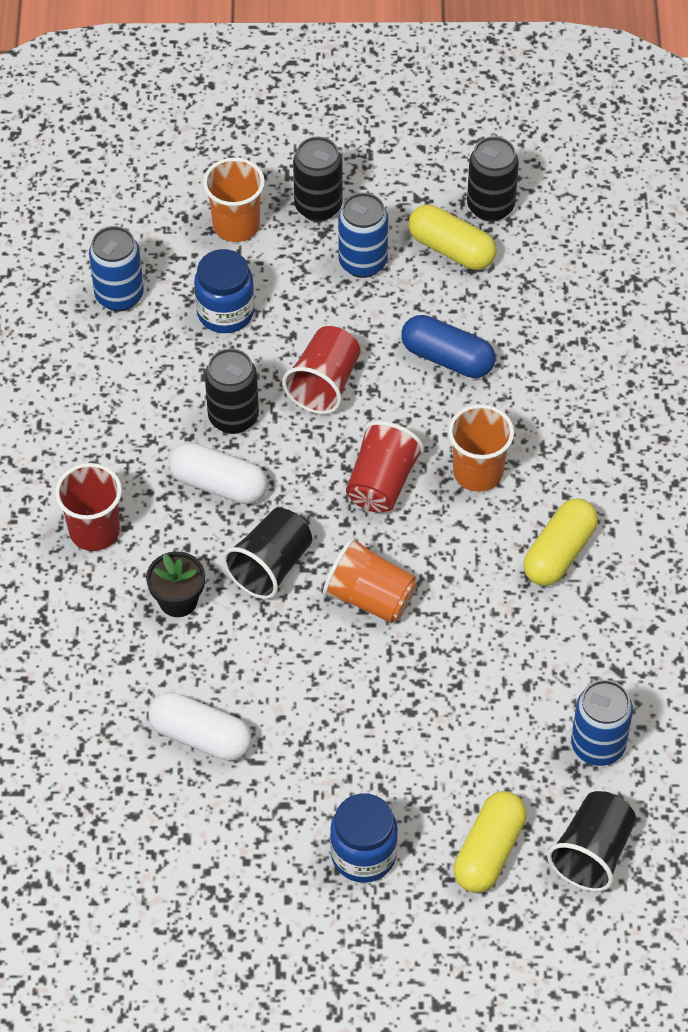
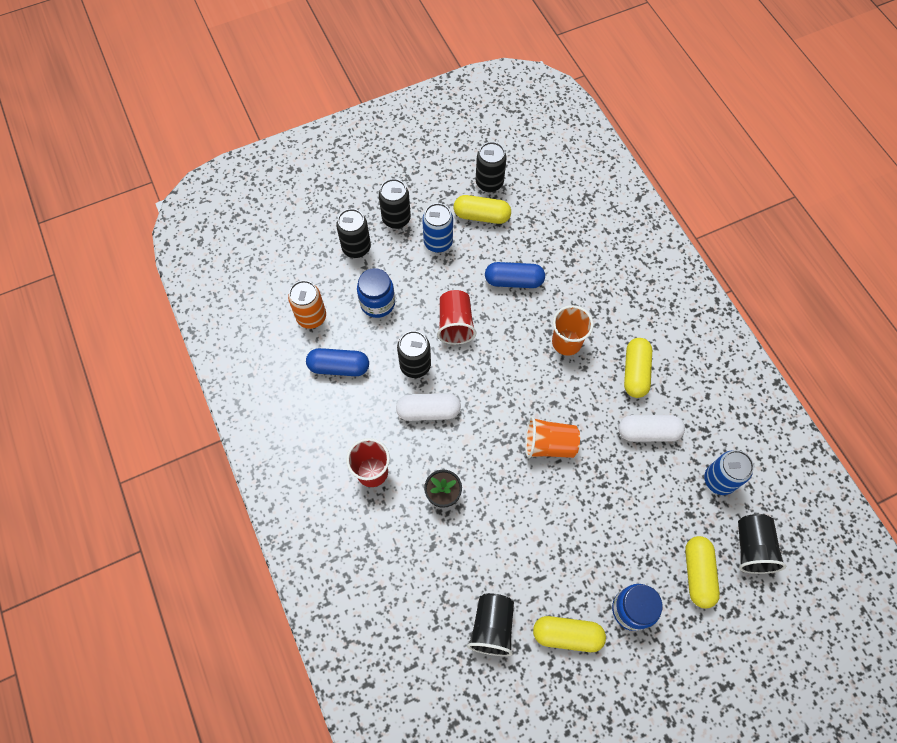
camera: 25 degrees left, 10 degrees up
(119, 296) = (311, 317): blue can -> orange can
(122, 377) = (339, 367): none -> blue capsule
(200, 736) = (501, 577): white capsule -> white capsule (648, 432)
(236, 225) = (356, 248): orange cup -> black can
(252, 846) = (567, 635): none -> yellow capsule
(270, 566) = (484, 449): black cup -> black cup (492, 627)
(382, 483) = (518, 371): red cup -> none

